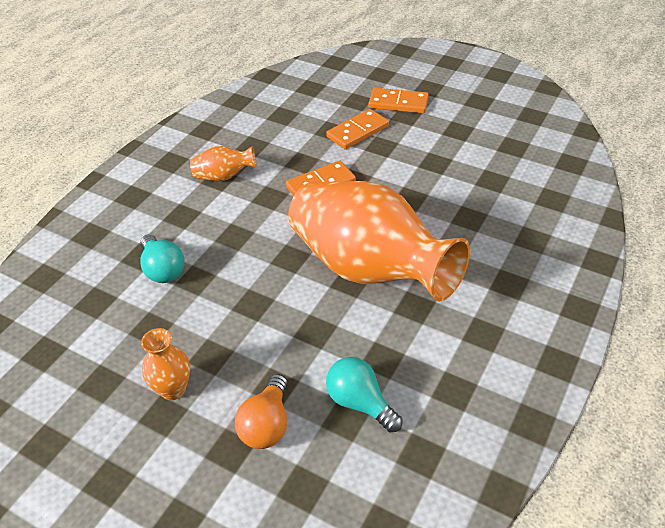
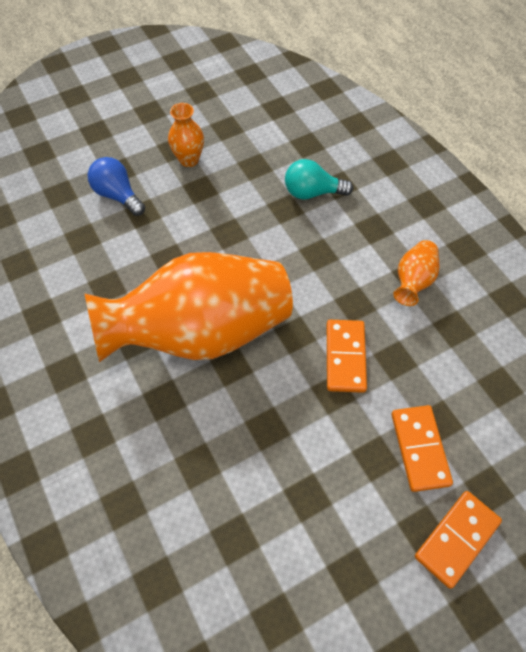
camera: 120 degrees right, 15 degrees up
(267, 424) = (118, 195): orange light bulb -> blue light bulb
(360, 403) = (85, 253): turquoise light bulb -> none

